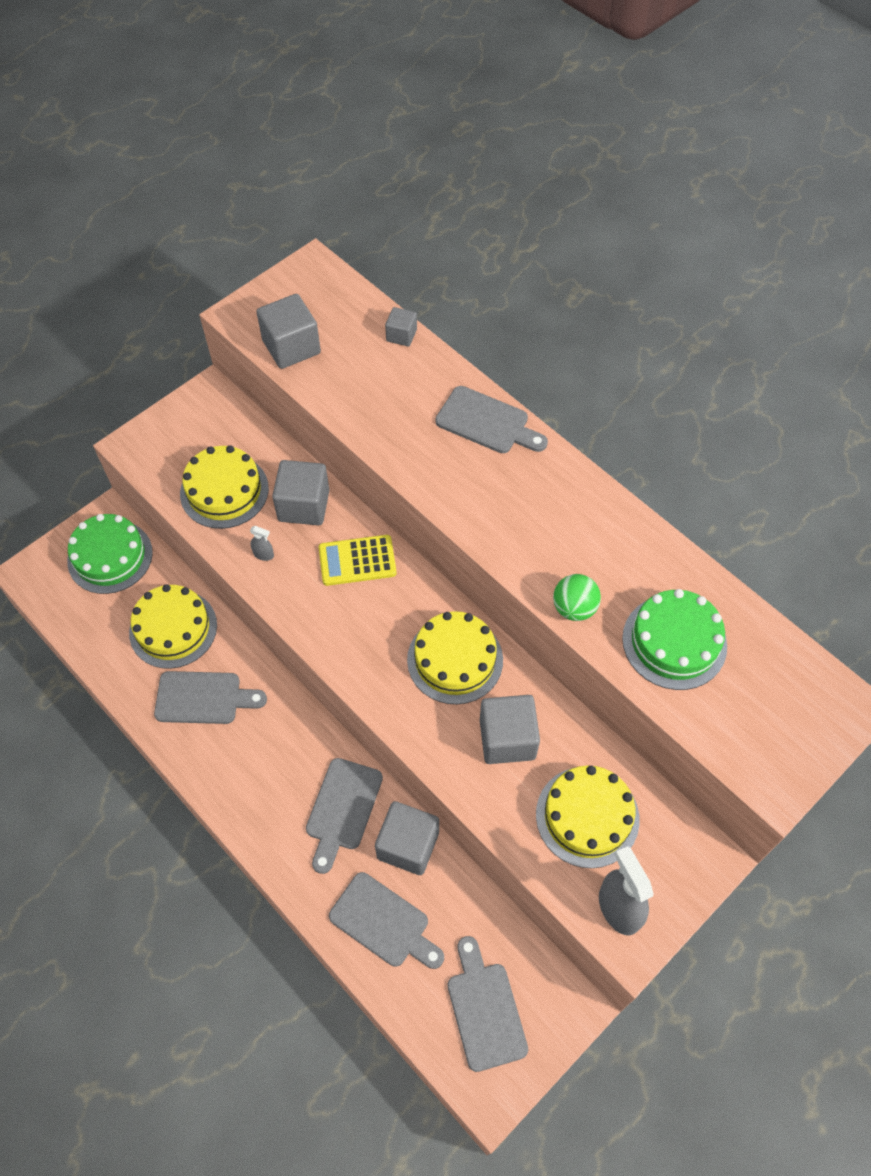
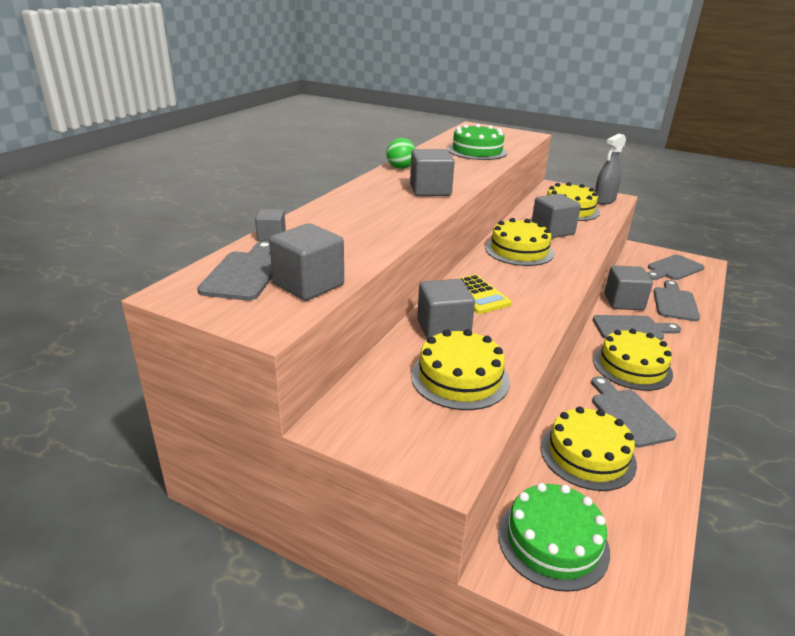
camera: 110 degrees left, 30 degrees down
(263, 554) = (509, 339): grey spray bottle -> none
(271, 754) = (632, 367): none -> yellow cake
(487, 422) = (354, 199): grey cutting board -> grey cutting board (244, 273)
(498, 510) = (430, 190): none -> grey cube
(574, 608) = (482, 169): green ball -> green ball (400, 168)

